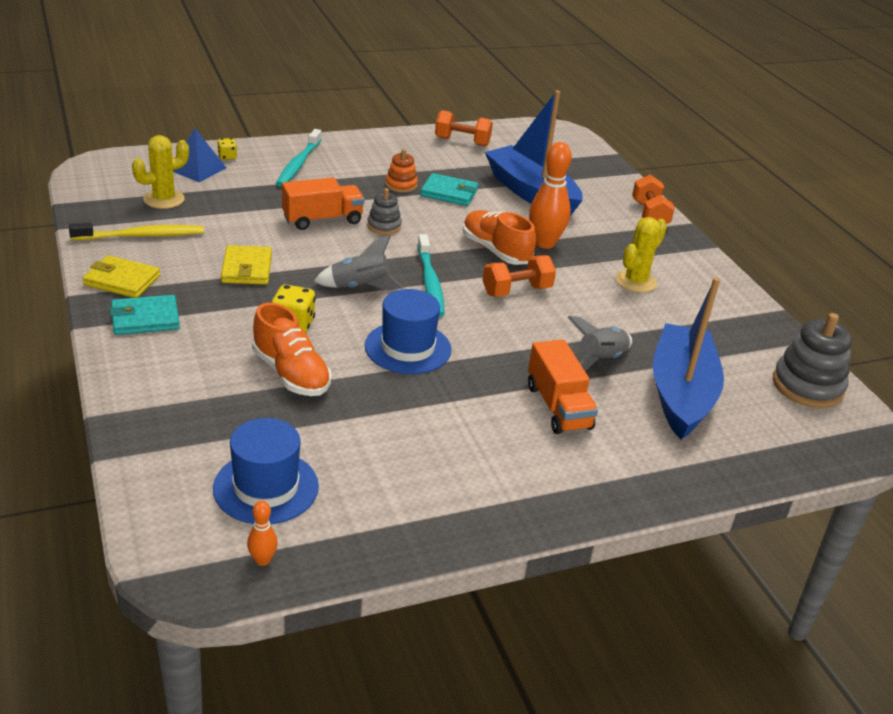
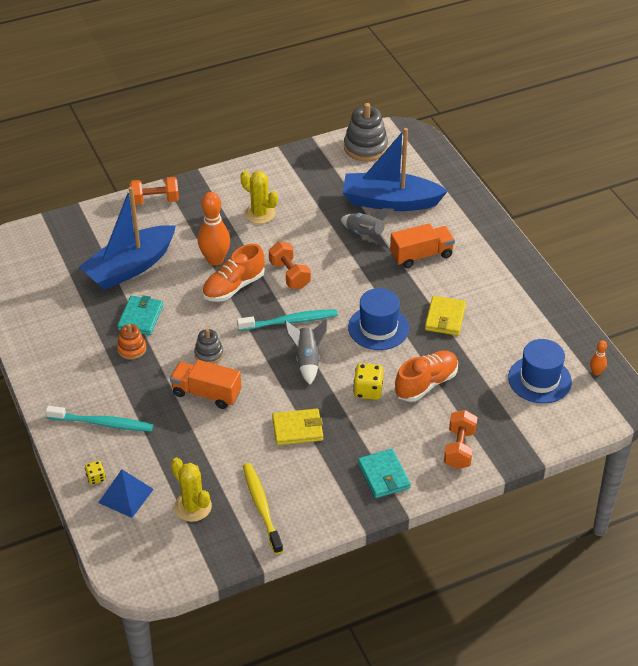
camera: 90 degrees left, 10 degrees up
(122, 280) = (335, 502): yellow wallet -> yellow wallet (445, 318)
(322, 220) = (206, 393): orange truck -> orange truck turned 45 degrees counterclockwise
(462, 141) = (33, 313): orange dumbbell -> orange dumbbell (459, 449)

